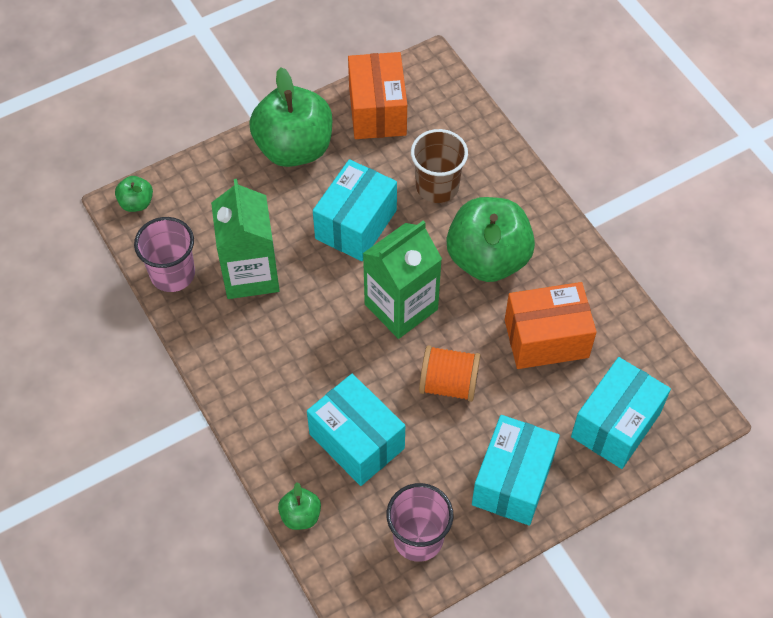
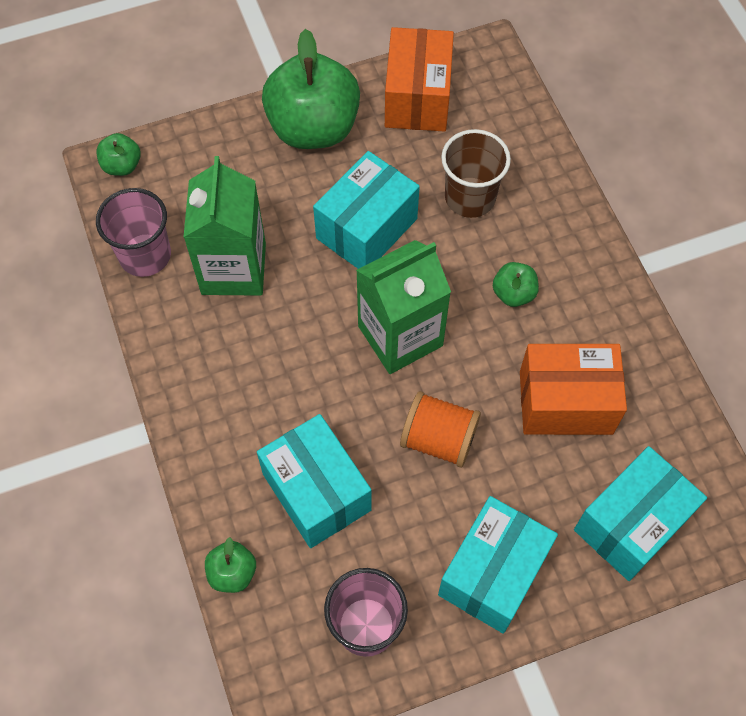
camera: 10 degrees right, 5 degrees up
(488, 259) = (513, 293): green apple -> green apple, size x0.44

